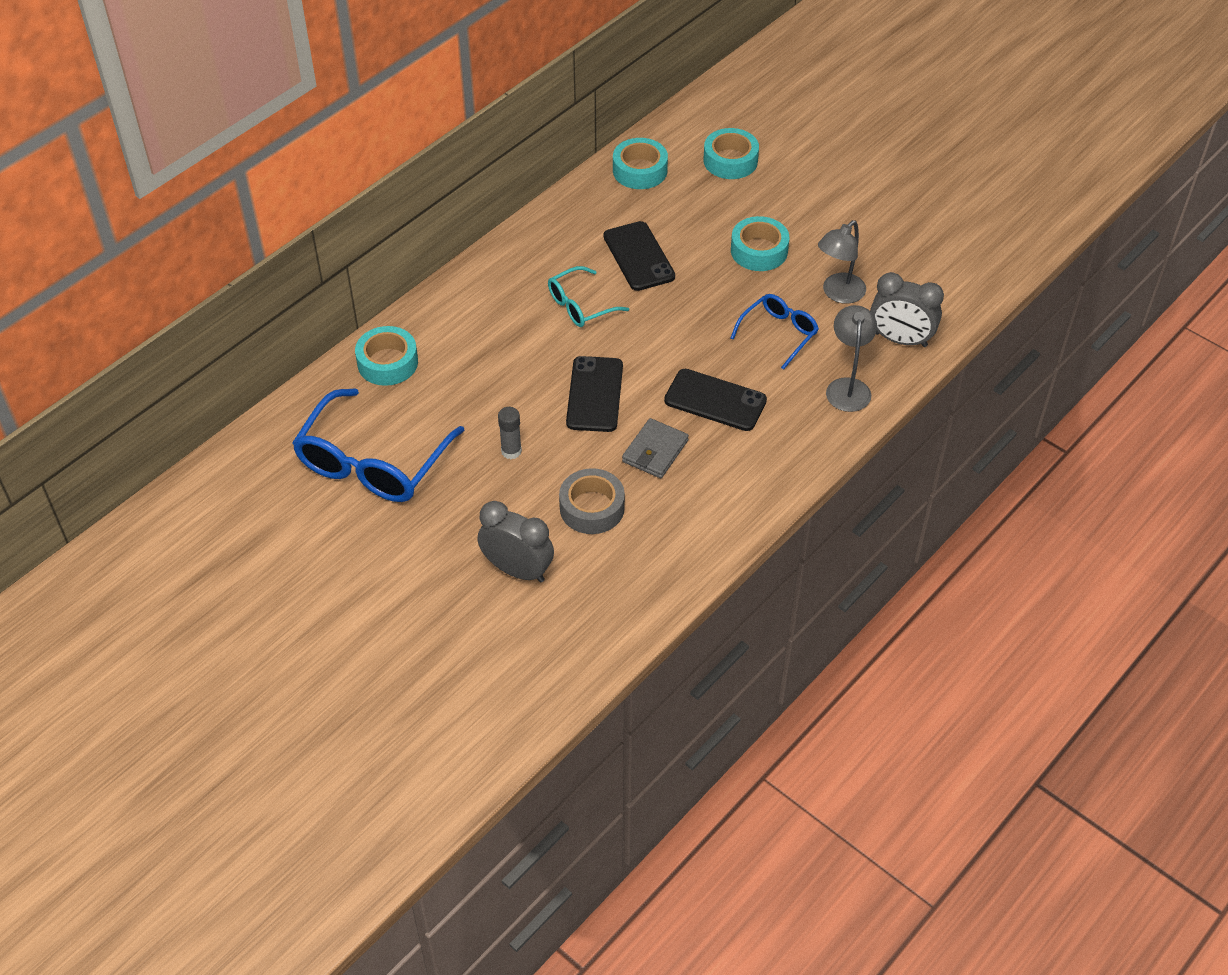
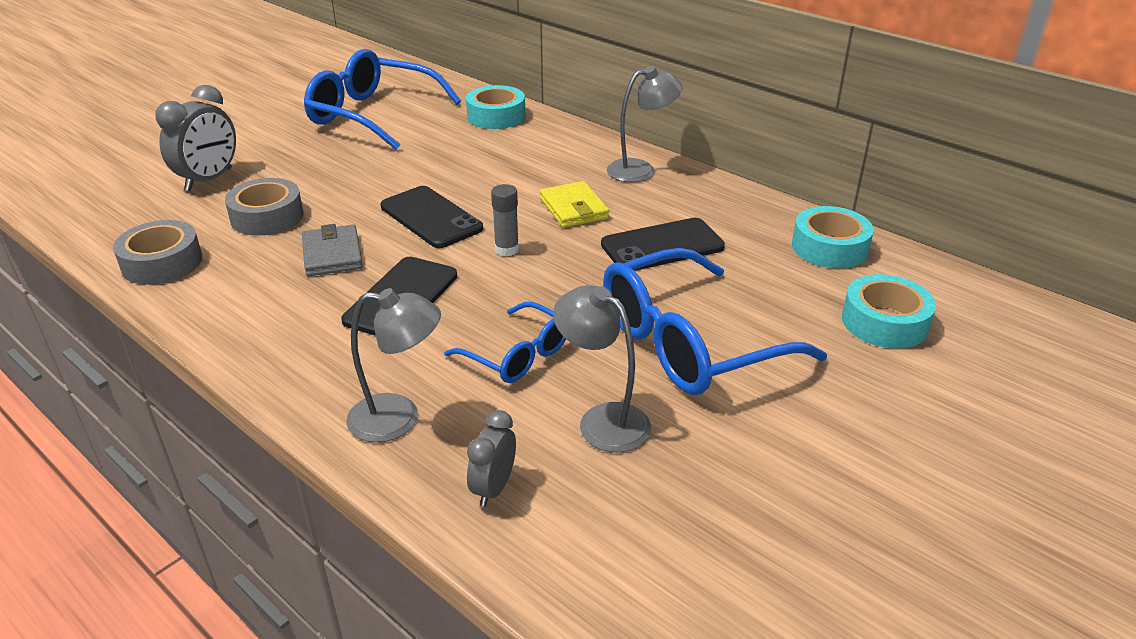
camera: 90 degrees right, 15 degrees down
(511, 451) = (363, 174): grey glue stick -> grey glue stick (506, 249)
(512, 262) = (641, 170): none -> grey lamp
(580, 305) = (573, 209): turquoise glasses -> yellow wallet
(594, 394) = (431, 217): black phone -> black phone turned 45 degrees clockwise
(655, 451) = (332, 254): grey wallet -> grey wallet turned 45 degrees clockwise
(670, 564) = (162, 262): none -> grey tape
(759, 251) = (690, 343): turquoise tape -> blue glasses
(900, 340) = (493, 488): grey clock -> grey clock, size x0.59

